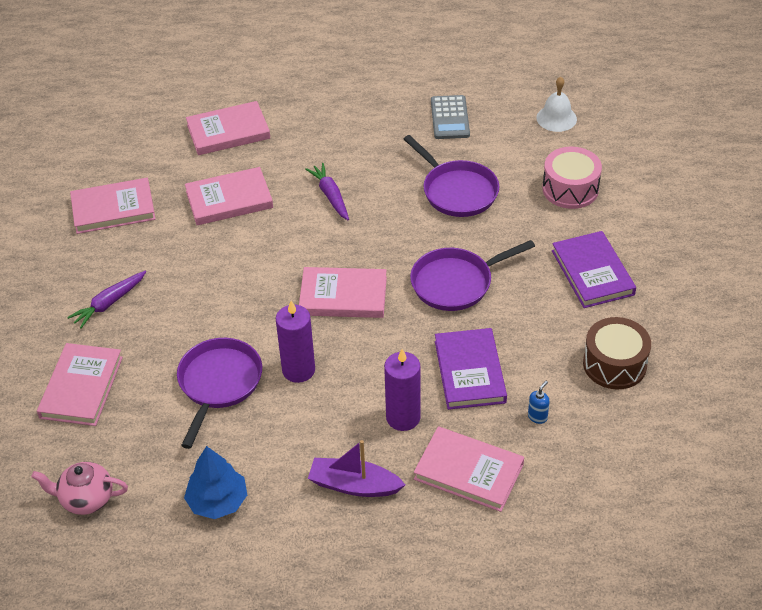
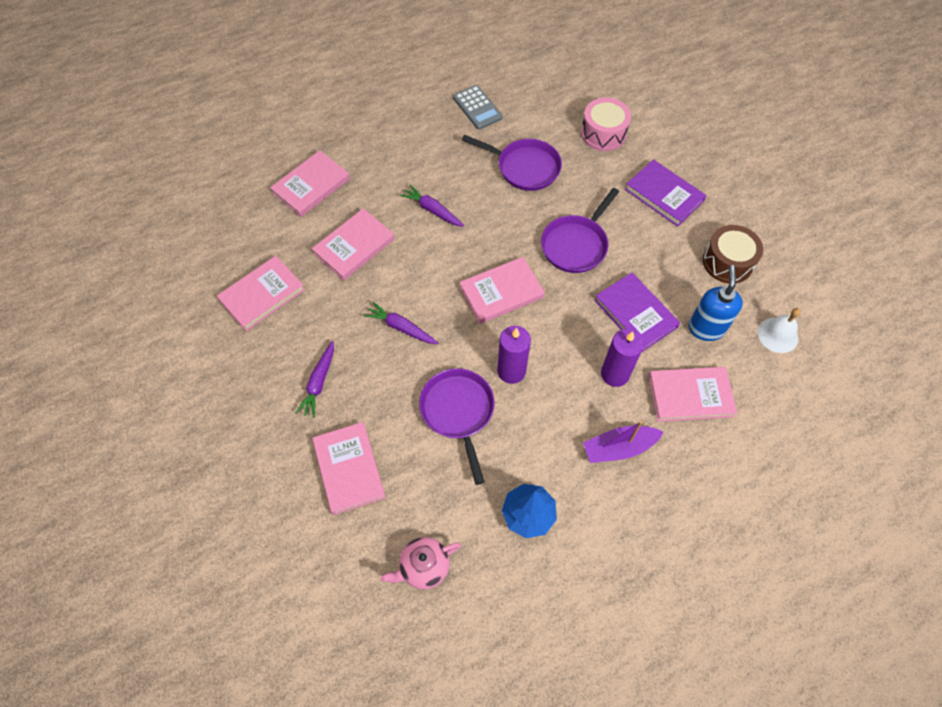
camera: 30 degrees left, 15 degrees up
(220, 288) = (401, 328): none -> purple carrot
(537, 417) = (706, 328): blue soap dispenser -> blue soap dispenser, size x2.23
(556, 118) = (554, 79): white bell -> white bell (778, 335)

